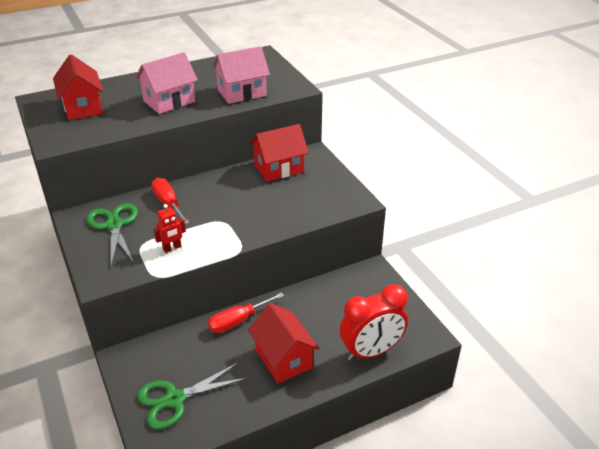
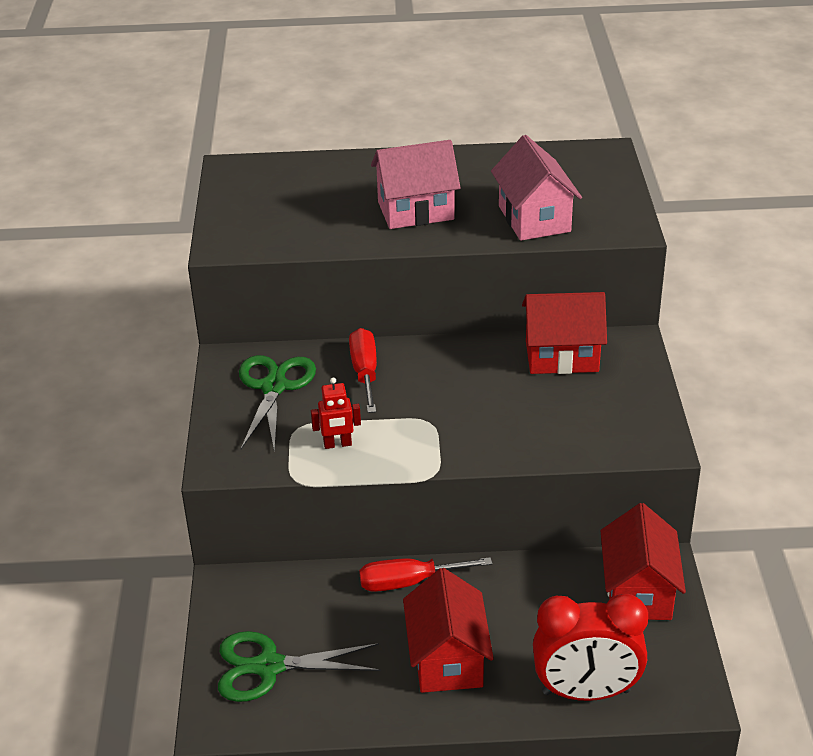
camera: 25 degrees right, 0 degrees up
(83, 107) = (287, 194): red house -> red house (638, 592)
(242, 93) = (534, 219): pink house -> pink house turned 75 degrees clockwise

